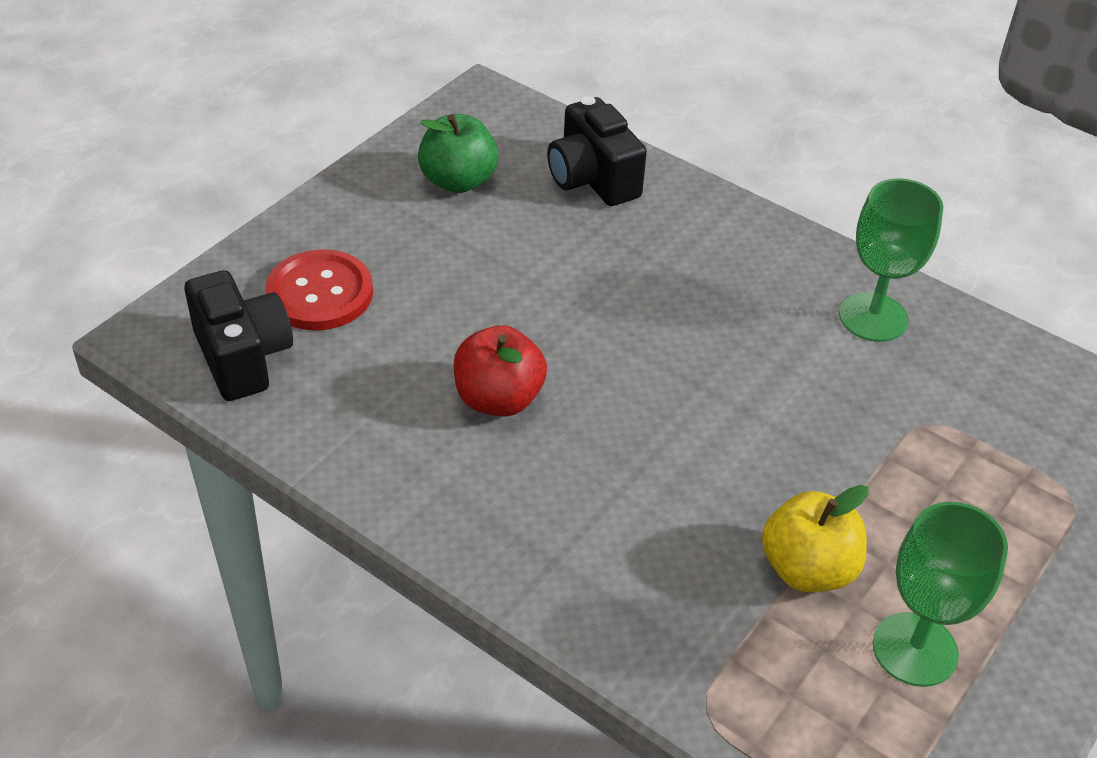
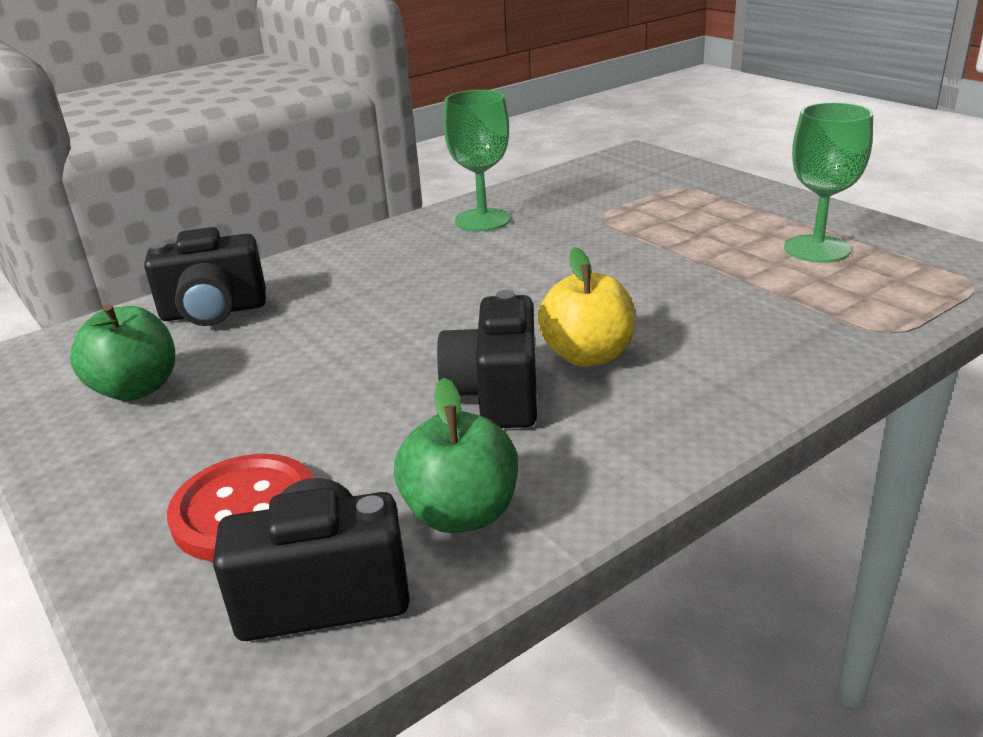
camera: 70 degrees left, 15 degrees down
(333, 409) = (461, 513): none -> green apple
(498, 399) = (496, 395): red apple -> black camera
(807, 569) = (739, 275): yellow apple -> yellow apple (587, 355)

